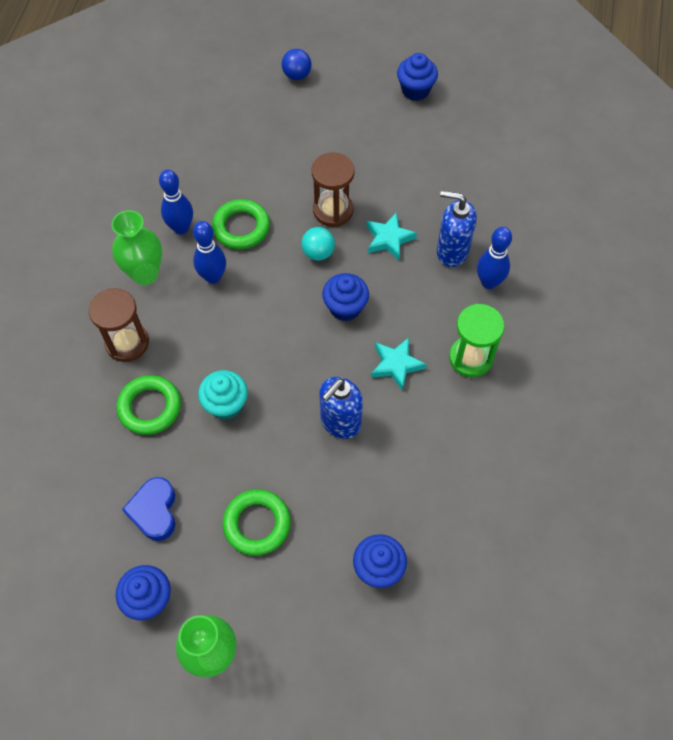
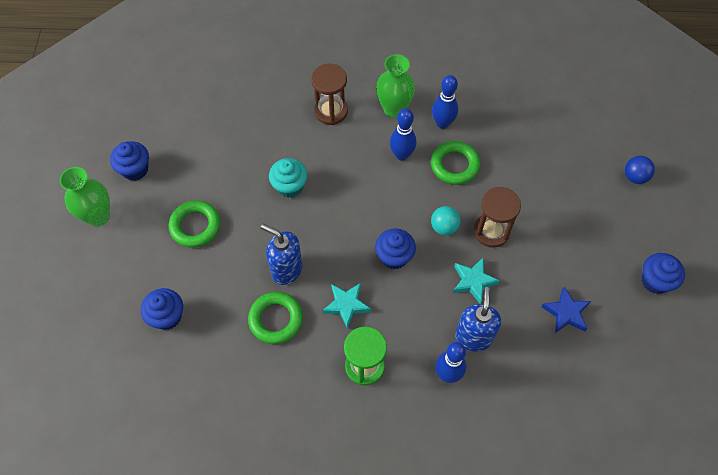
camera: 80 degrees right, 0 degrees up
(150, 407) = (280, 138): green ring -> green ring (276, 319)
(154, 511) = (199, 159): blue heart -> none
(437, 168) = (566, 313): none -> blue star

